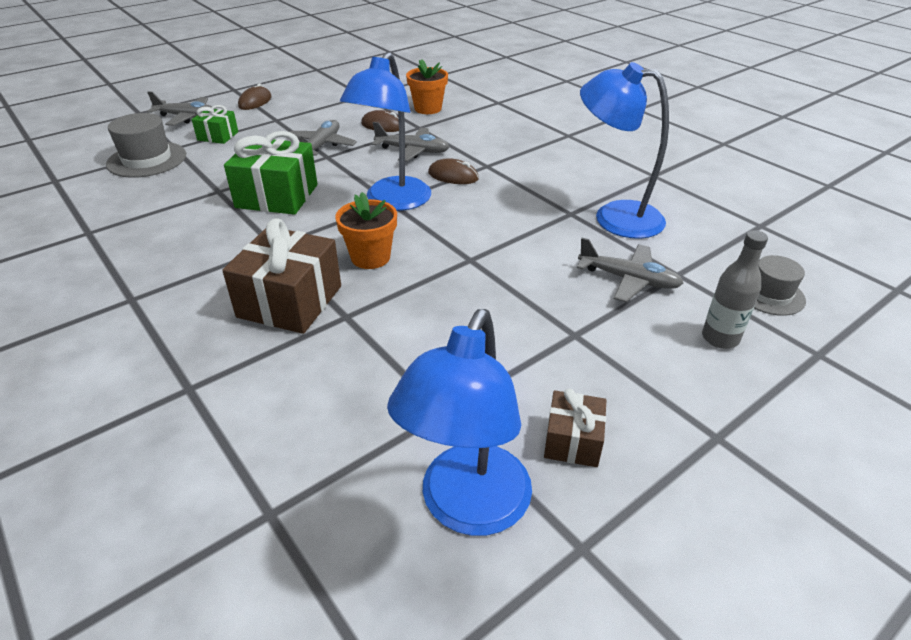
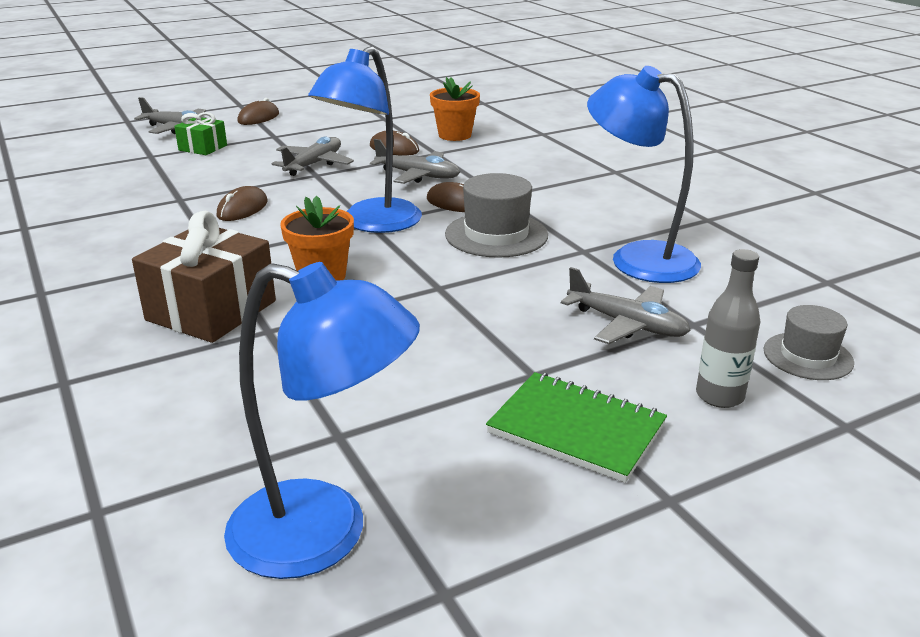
camera: 10 degrees right, 10 degrees down
(147, 159) = (116, 165): grey hat -> grey hat (496, 235)
(277, 196) = (242, 209): green gift -> brown mouse
(467, 508) = (324, 535): blue lamp -> blue lamp turned 105 degrees counterclockwise
(572, 441) = (482, 482): brown gift -> none
(625, 382) = (576, 429): none -> green notebook

